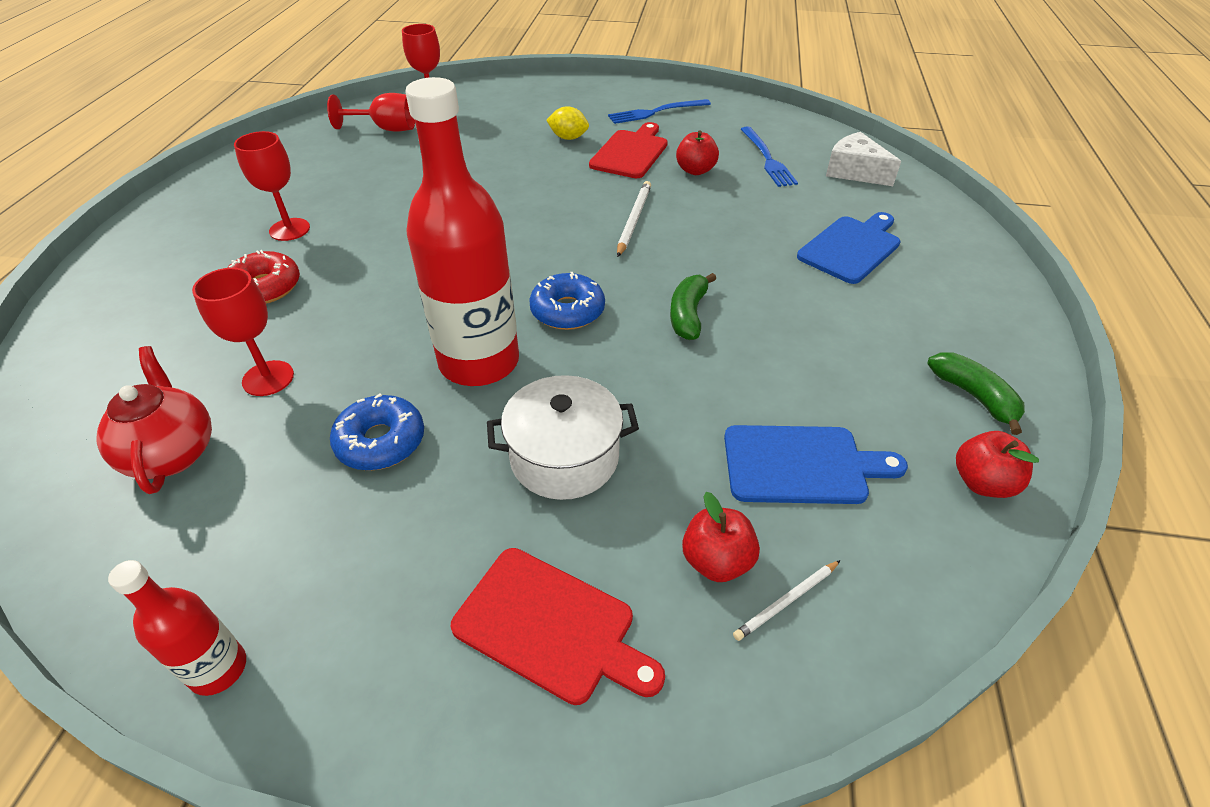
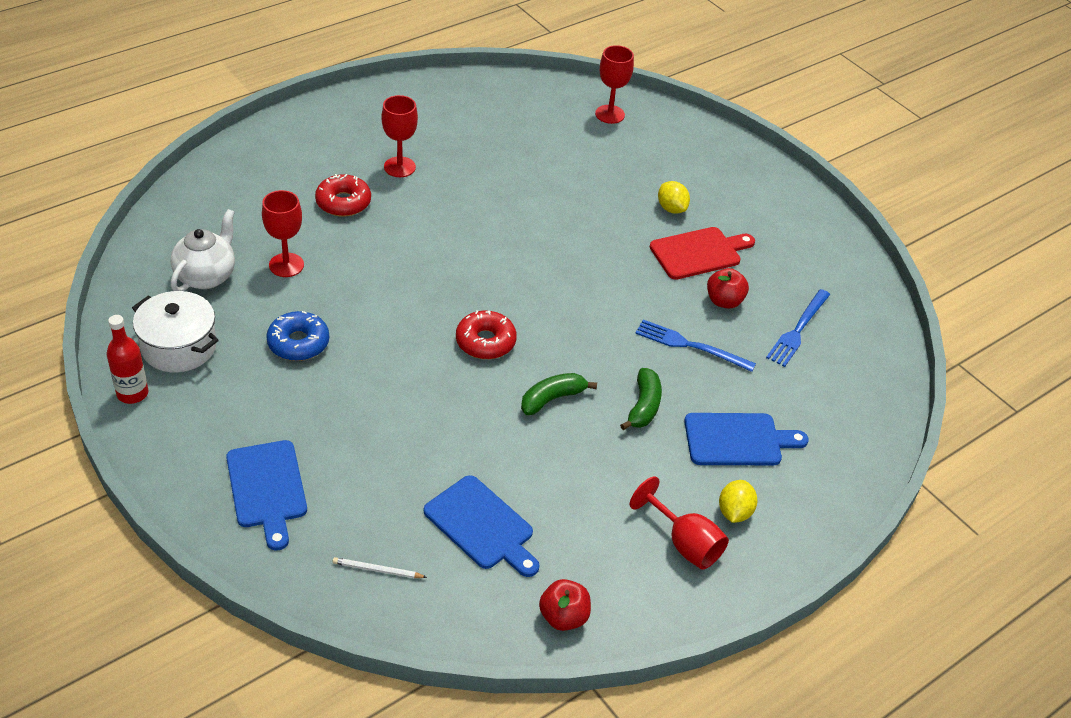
camera: 40 degrees right, 0 degrees up
(172, 453) = (206, 276): red teapot -> white teapot
(386, 129) = (552, 116): red goblet -> red goblet (684, 543)
(479, 362) = (397, 336): red bottle -> none
(551, 626) = (267, 488): red cutting board -> blue cutting board
(564, 457) = (371, 422): white pot -> white pot (179, 346)
(567, 311) = (485, 342): blue donut -> red donut
(633, 220) = (617, 309): white pencil -> none
(656, 112) = (777, 228): blue fork -> blue fork (691, 346)
(716, 561) = (372, 527): red apple -> none
(854, 171) = (851, 389): white cheese -> none
(933, 296) = (734, 512): none -> yellow lemon
(974, 396) = (644, 580): green banana -> green banana (643, 406)

